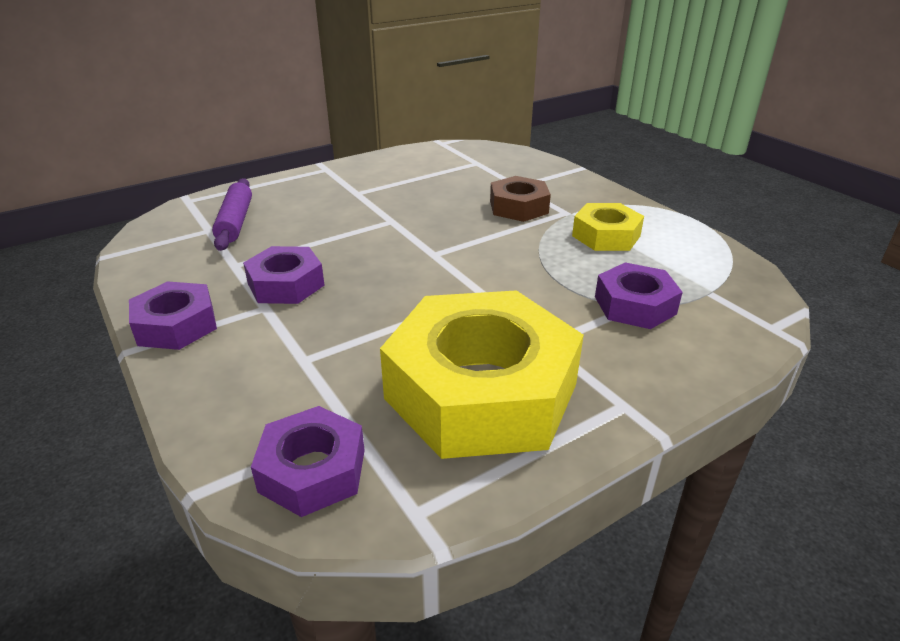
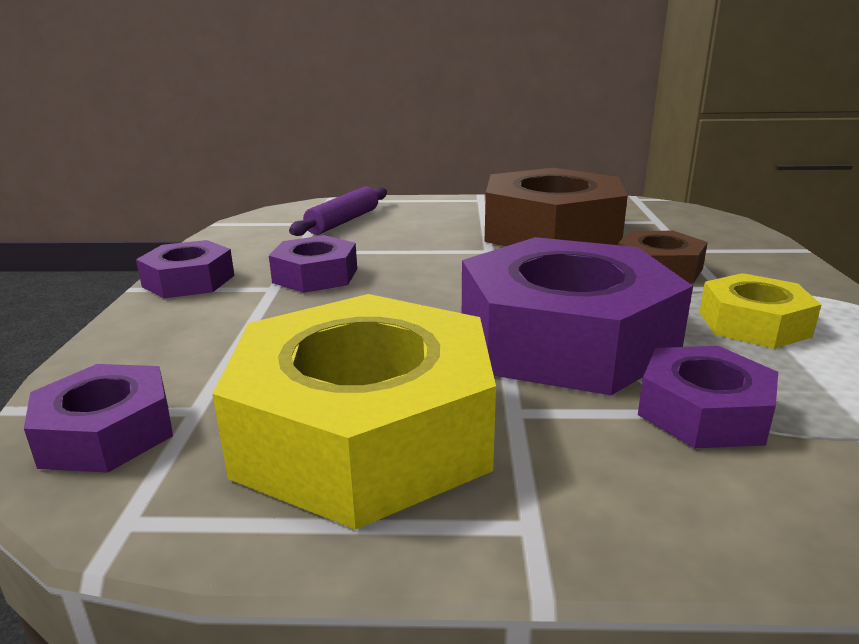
camera: 35 degrees right, 10 degrees down
(417, 191) = (551, 232): none -> brown nut
(520, 281) = (565, 338): none -> purple nut

